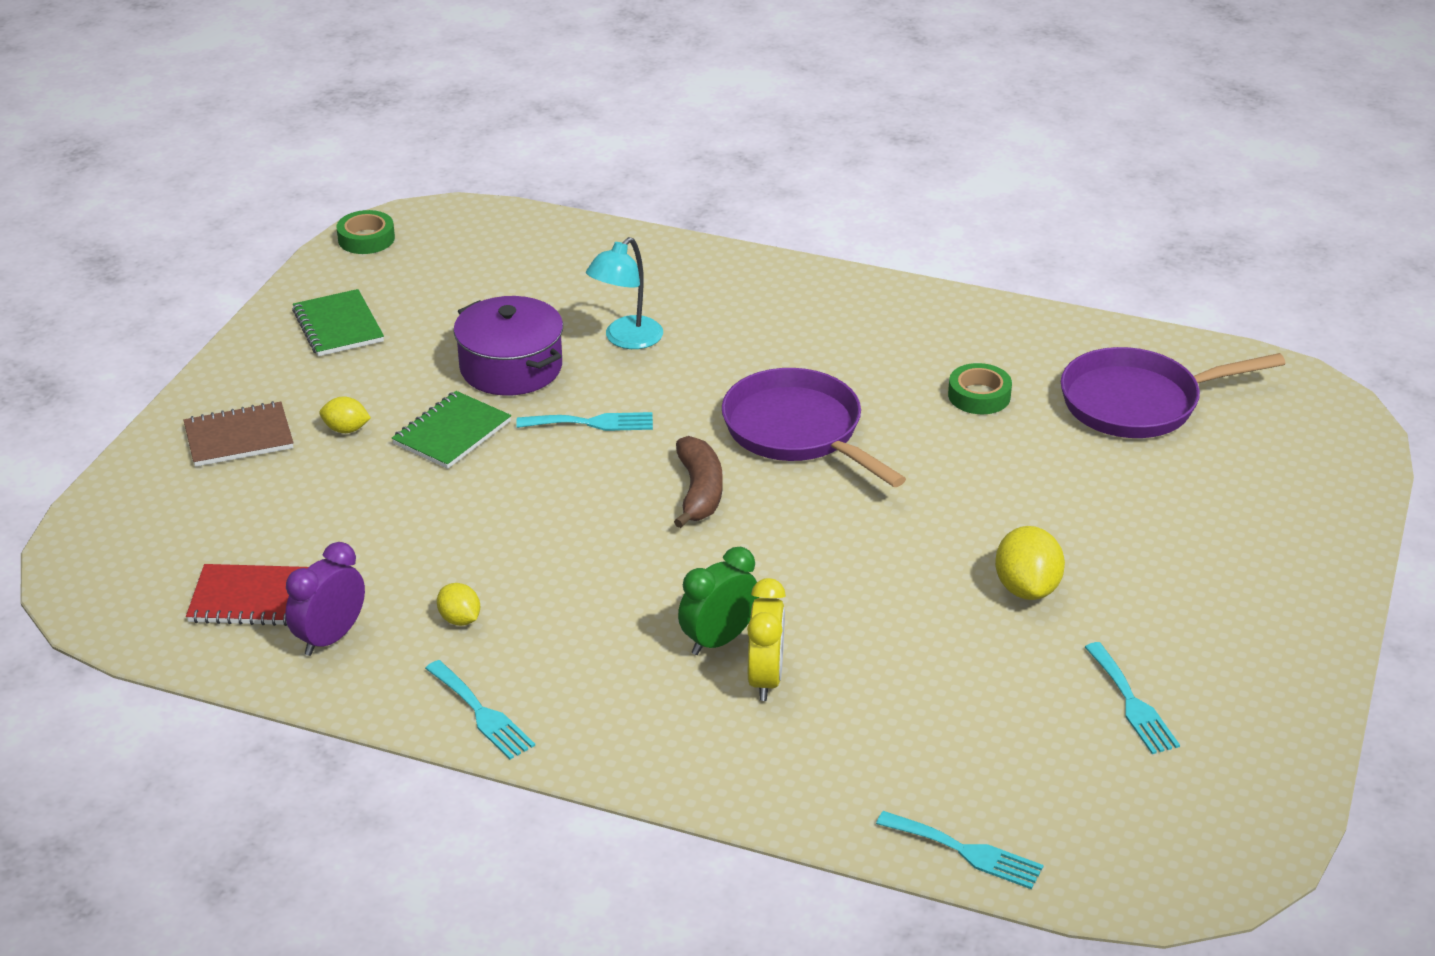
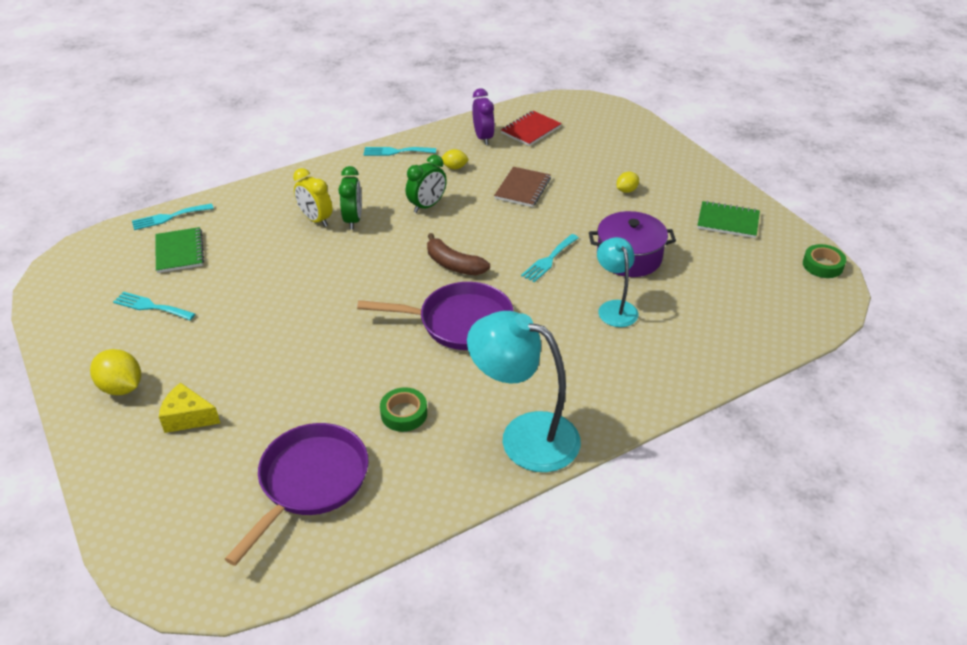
camera: 130 degrees right, 5 degrees up
(239, 437) = (652, 163): brown notebook -> brown notebook (523, 188)
(452, 433) = (589, 216): green notebook -> green notebook (179, 252)
(596, 589) = (427, 206): none -> green clock
(897, 313) = (524, 436): none -> turquoise lamp
(1027, 588) = (252, 324): yellow lemon -> yellow lemon (122, 387)
(1205, 533) = (188, 417): none -> yellow cheese

